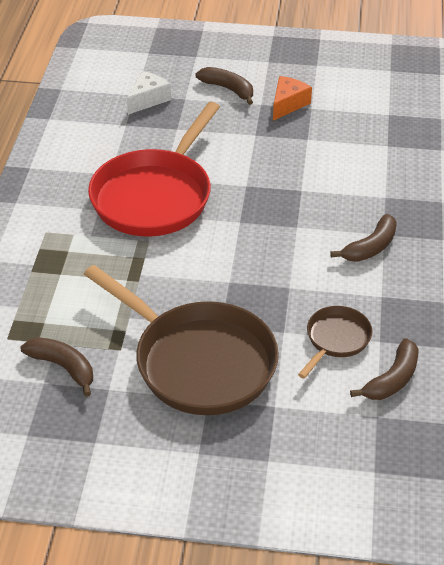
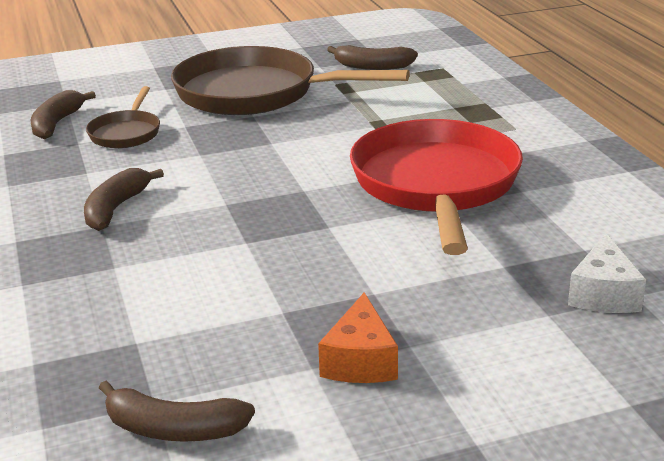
camera: 155 degrees right, 15 degrees down
(228, 89) = (493, 354): brown banana -> brown banana (173, 429)

